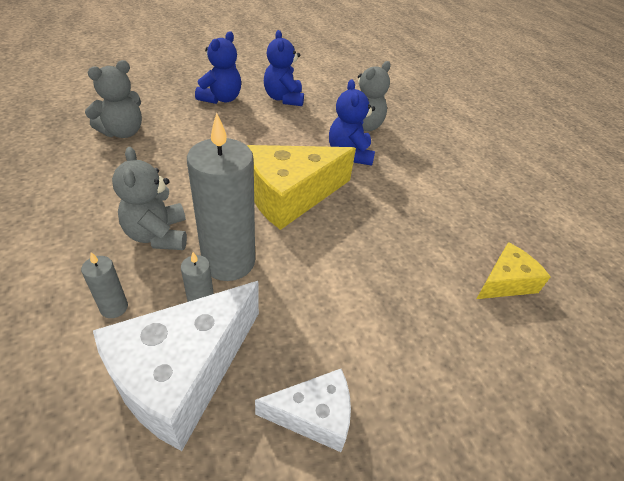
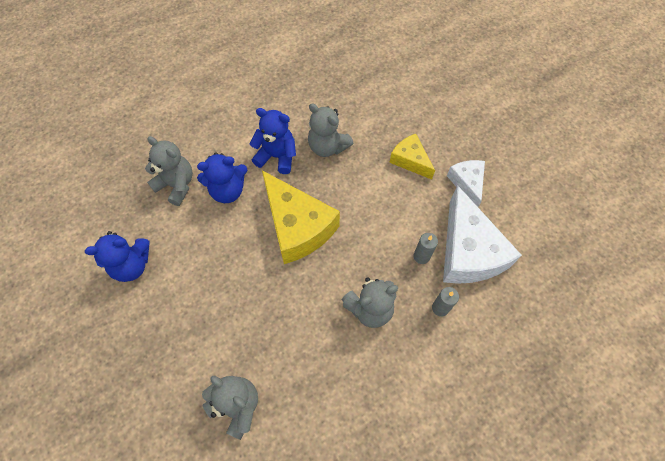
camera: 95 degrees left, 20 degrees up
(182, 373) = (468, 251): white cheese -> white cheese turned 45 degrees clockwise
(221, 99) = (144, 330): blue teddy bear -> blue teddy bear (277, 156)
(229, 262) = (380, 251): grey candle -> none
(405, 241) = (327, 146): none -> grey teddy bear
(505, 282) = (348, 93): yellow cheese -> yellow cheese (410, 160)

